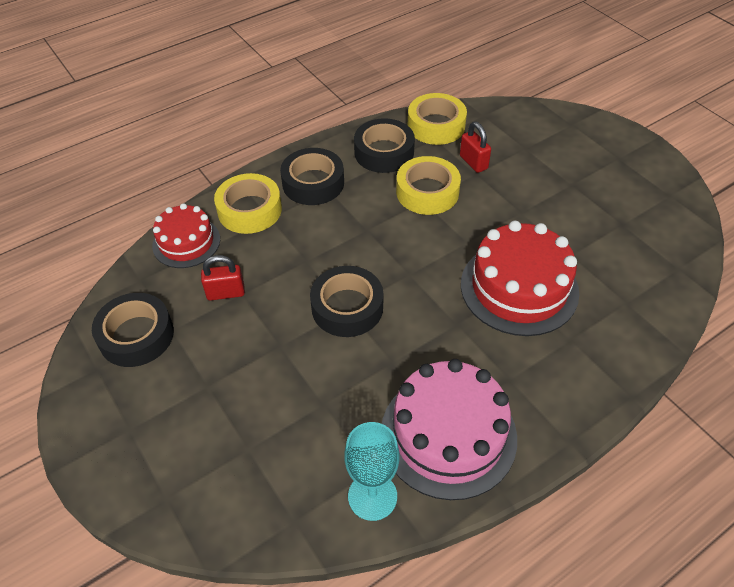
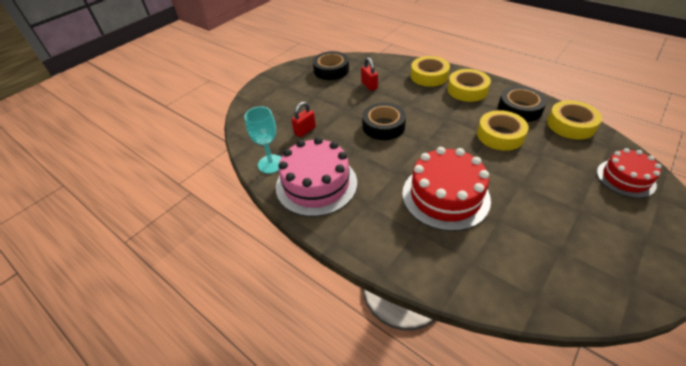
camera: 75 degrees right, 5 degrees down
(186, 242) = (393, 65): red cake -> red cake (625, 178)
(313, 183) = (467, 90): black tape -> yellow tape
(473, 162) = (550, 150): red padlock -> red padlock (305, 131)

